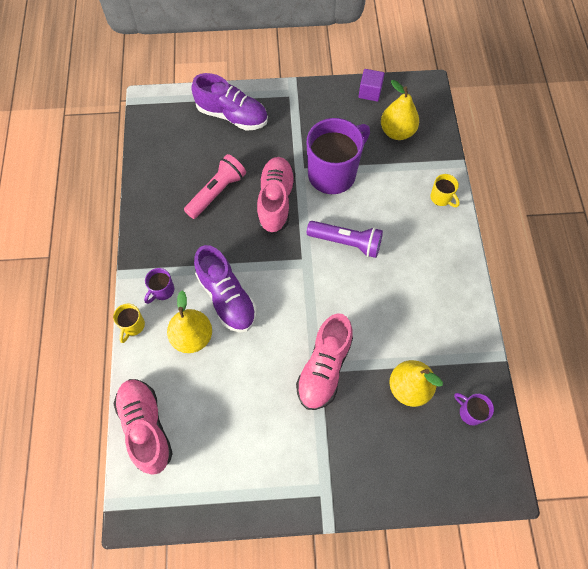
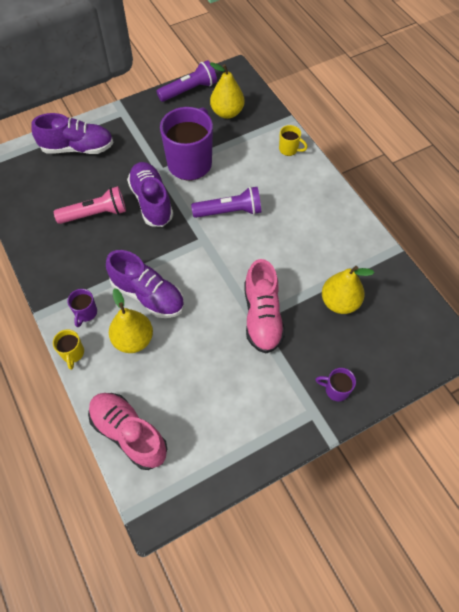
camera: 25 degrees left, 5 degrees down
(216, 192) = (95, 214): pink flashlight -> pink flashlight turned 60 degrees clockwise
(275, 201) = (151, 201): pink shoe -> purple shoe
(370, 92) = (189, 90): purple cube -> purple flashlight
(470, 412) = (397, 300): purple mug -> purple mug (336, 390)

